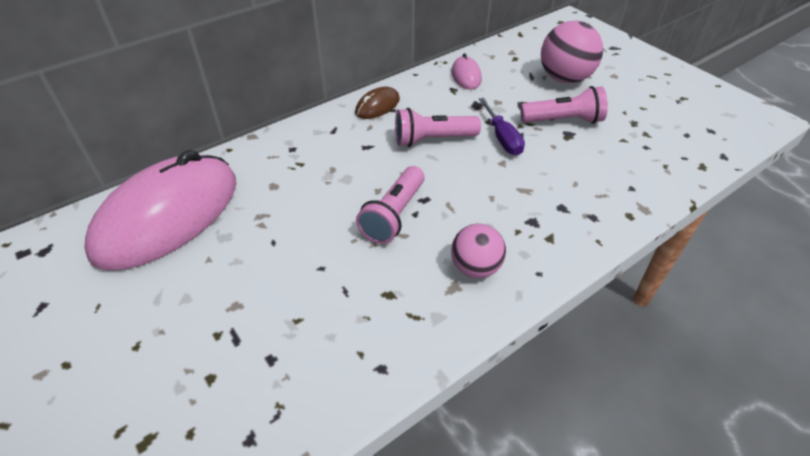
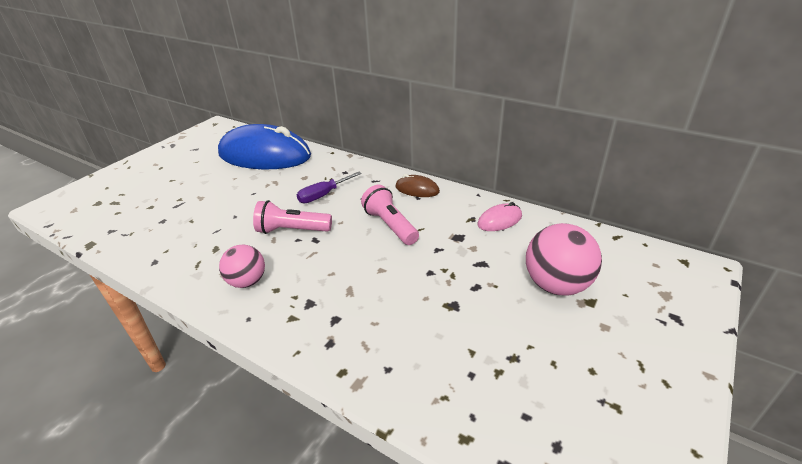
camera: 70 degrees right, 10 degrees down
(167, 216) = (265, 155): pink mouse -> blue mouse
(502, 138) = (417, 262): purple screwdriver -> purple screwdriver (323, 195)
(563, 120) = (474, 297): pink flashlight -> none

